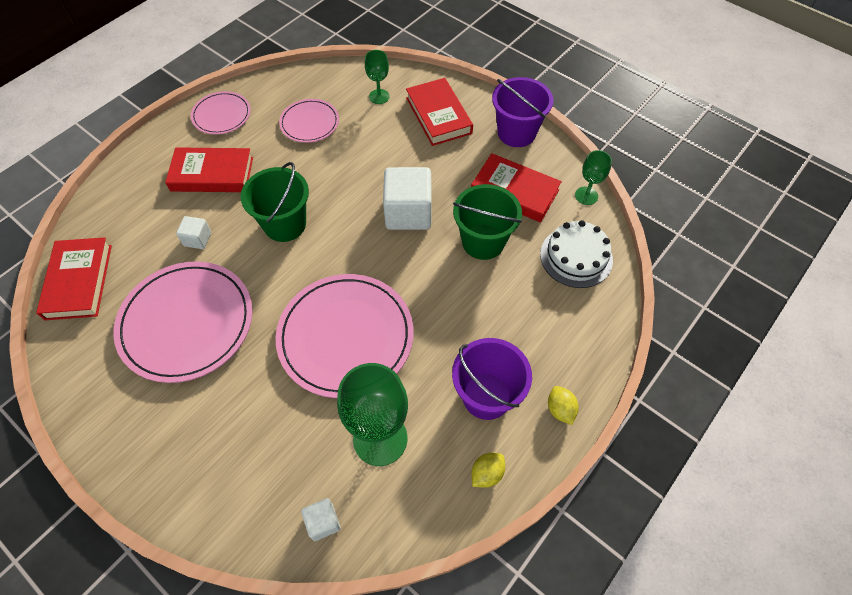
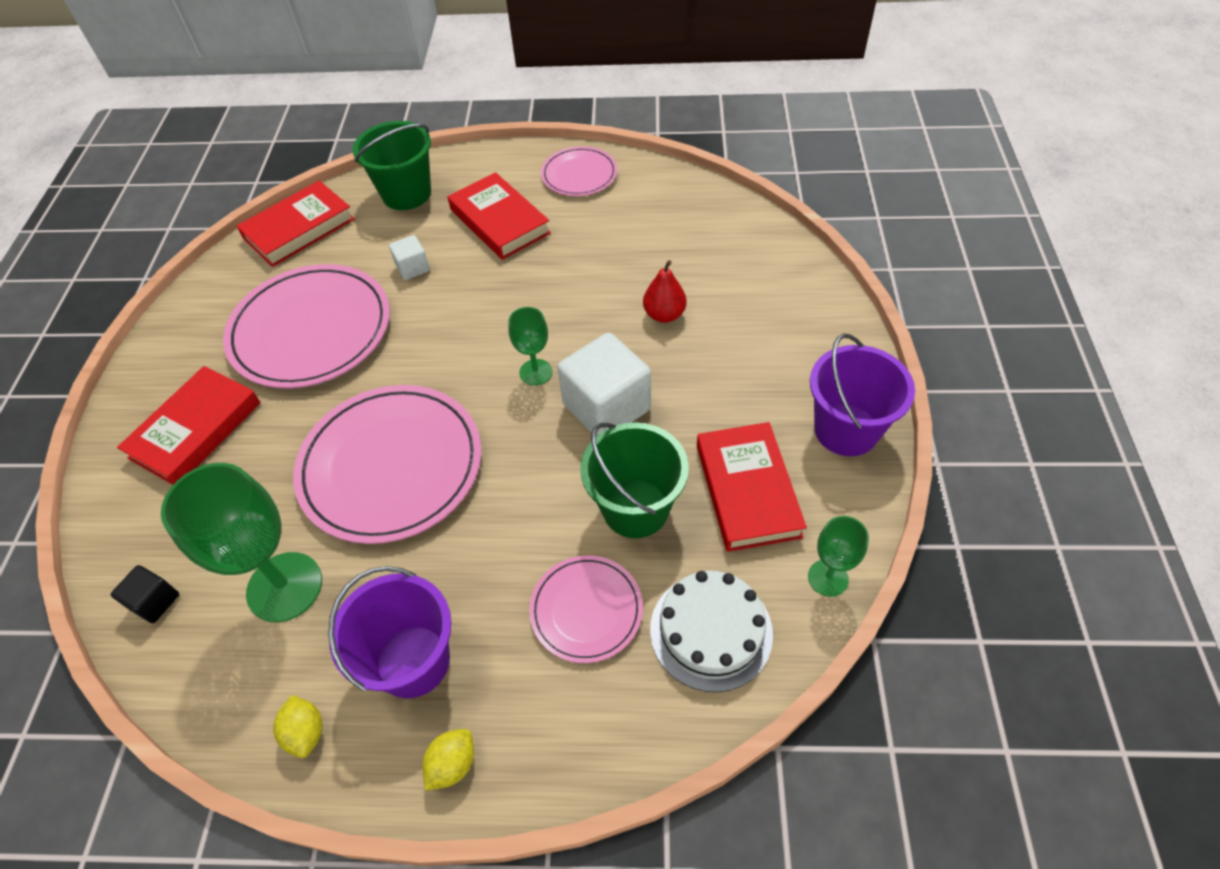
camera: 55 degrees right, 5 degrees down
(285, 224) = (490, 316): green bucket -> green bucket (406, 194)
(309, 123) = (642, 241): pink plate -> pink plate (586, 610)
(323, 522) = (155, 601): white cube -> black cube
(373, 149) = (664, 315): none -> red pear
(379, 96) = (746, 267): green goblet -> green goblet (535, 372)
(438, 115) = (781, 336): red book -> red book (196, 430)
(486, 473) = (306, 732): yellow lemon -> yellow lemon turned 60 degrees clockwise

